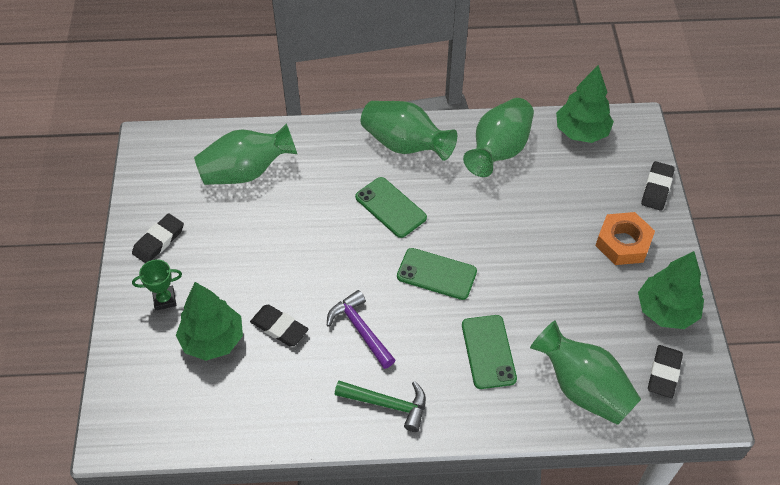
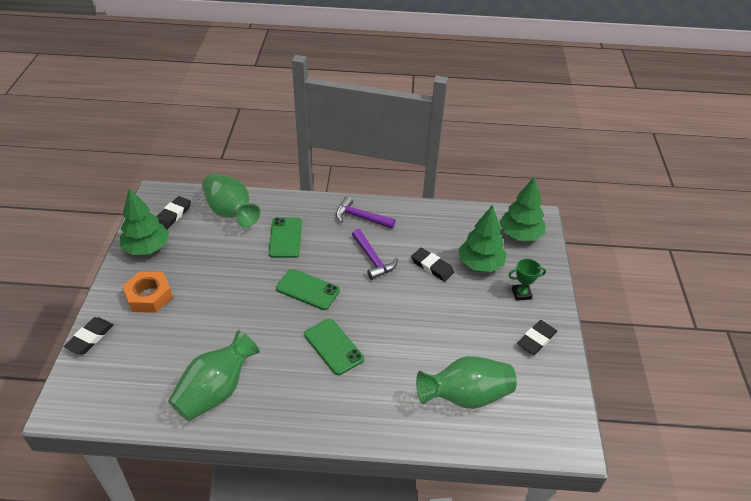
camera: 175 degrees left, 10 degrees down
(388, 404) = (360, 217): green hammer -> purple hammer
(405, 145) = (306, 408): green vase -> none
(581, 132) = (124, 403): green tree -> green tree (520, 235)

